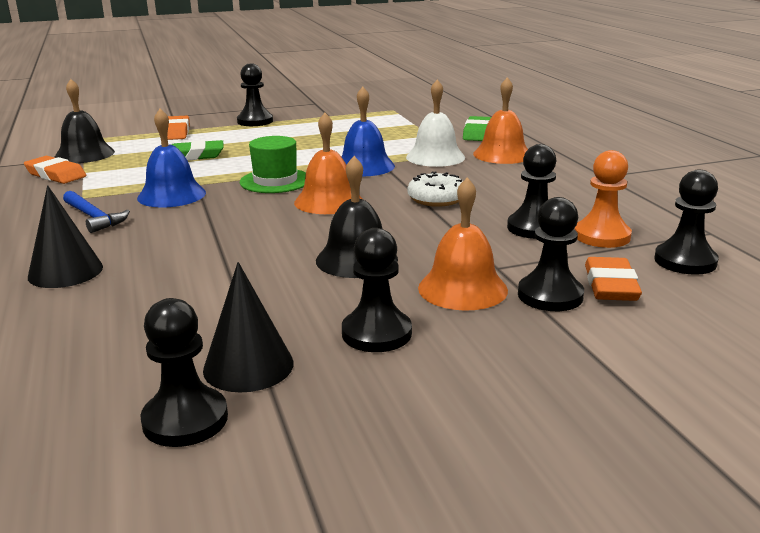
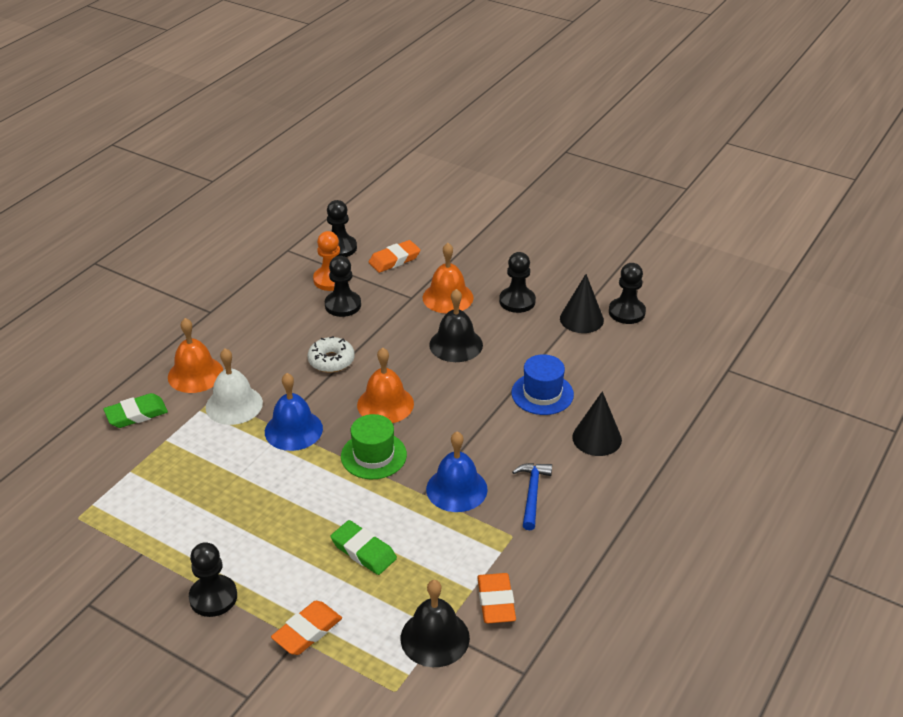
camera: 130 degrees left, 15 degrees up
(184, 272) = (542, 394): none -> blue hat
(550, 295) = (425, 272): black pawn -> none

